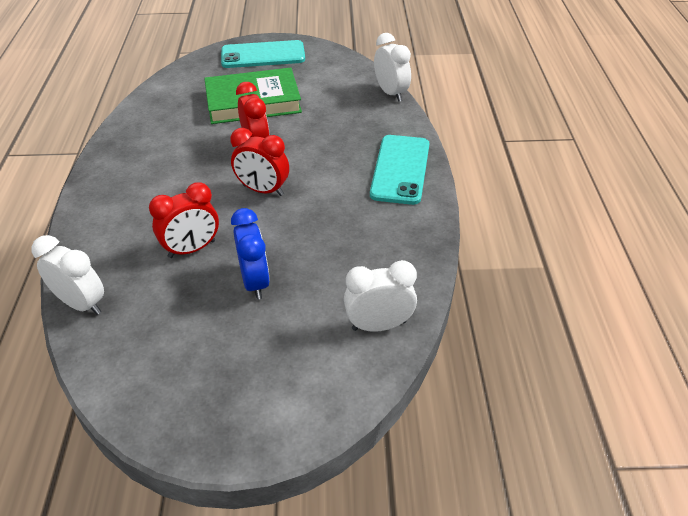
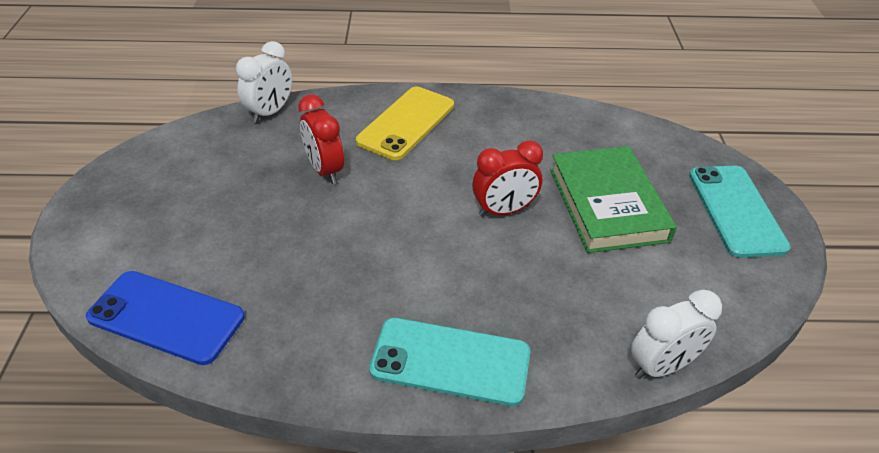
camera: 90 degrees right, 0 degrees up
(129, 201) = (406, 123): none -> yellow phone
(255, 282) = (264, 217): blue clock -> none
(263, 190) = (415, 219): red clock -> none
(379, 325) = (166, 317): white clock -> blue phone

